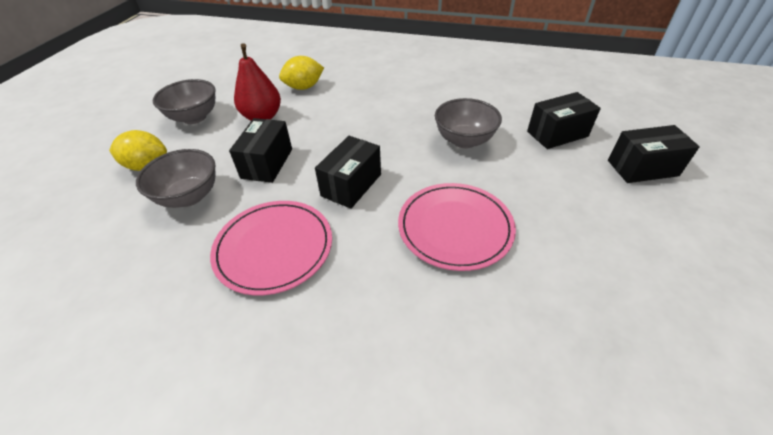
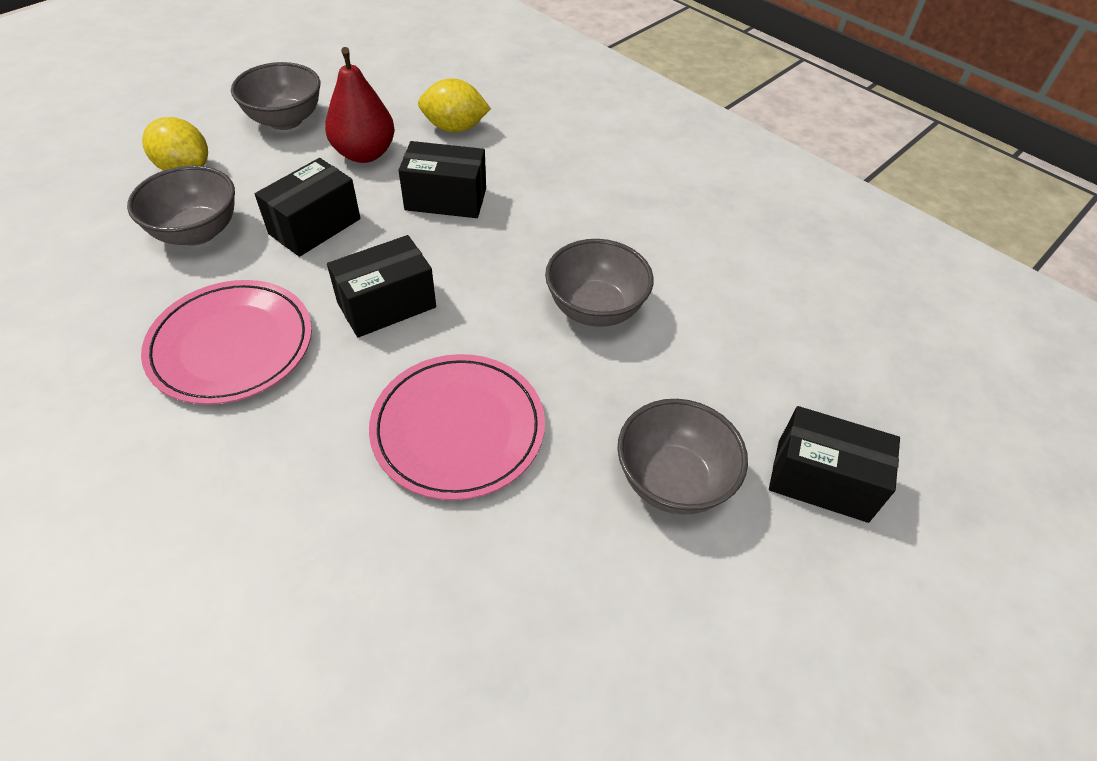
camera: 25 degrees right, 5 degrees up
(557, 134) = (746, 363): black box -> black box (445, 199)
(583, 200) = (672, 480): none -> grey bowl

